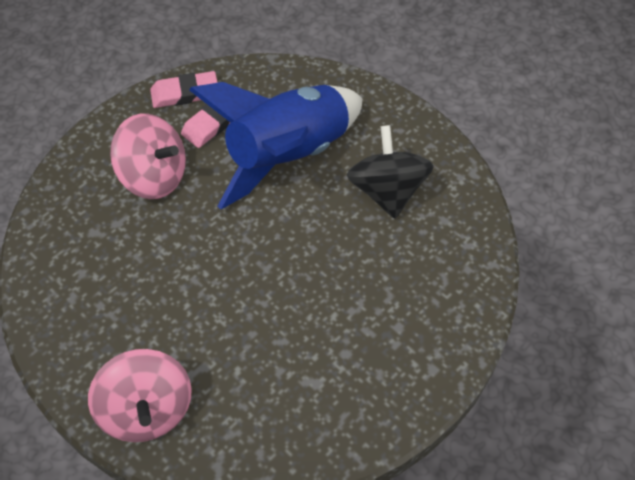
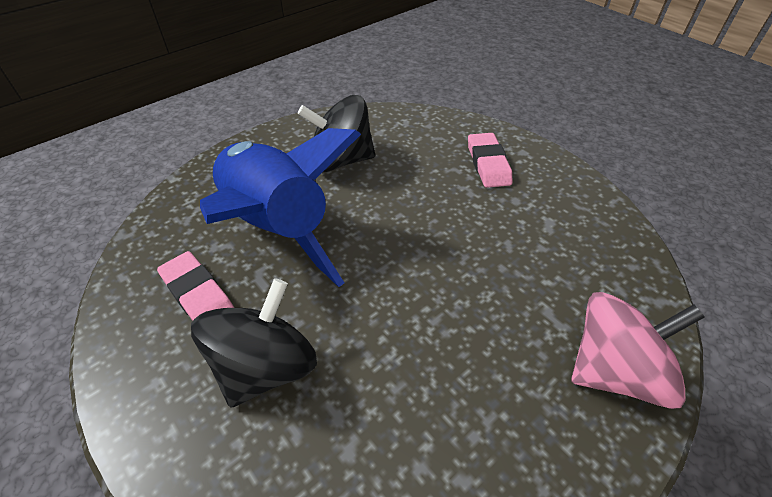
camera: 85 degrees left, 10 degrees down
(154, 176) = (266, 366): pink spinning top -> black spinning top
(185, 93) = (131, 328): pink eraser -> pink eraser (488, 164)

